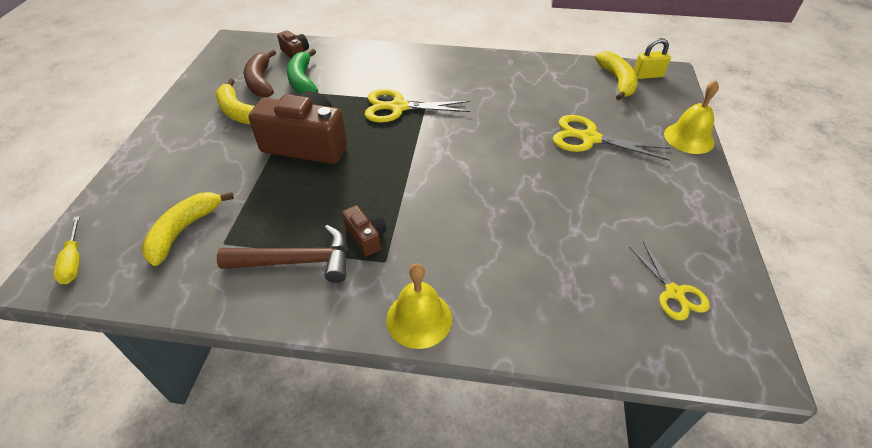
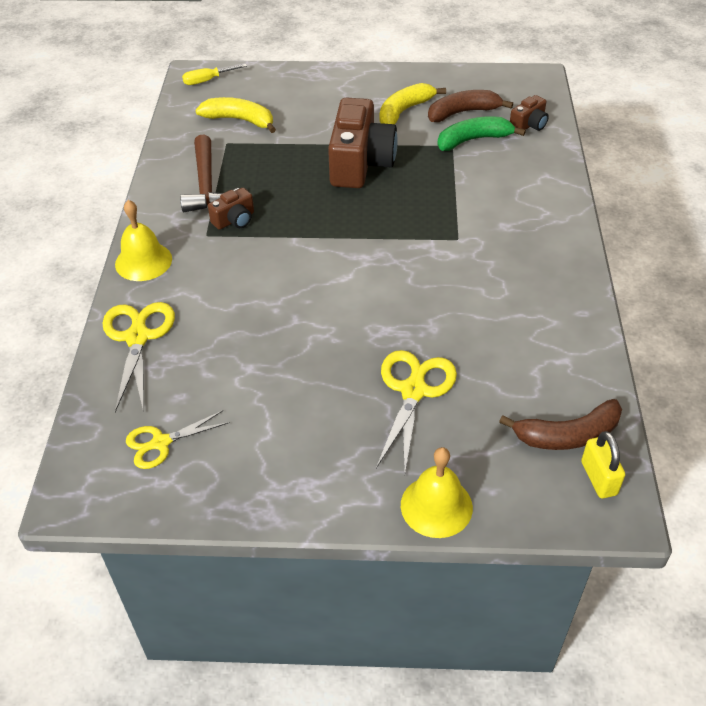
camera: 85 degrees right, 0 degrees up
(398, 107) = (440, 217): yellow scissors -> yellow scissors (137, 337)
(617, 81) = (567, 435): yellow banana -> brown banana

